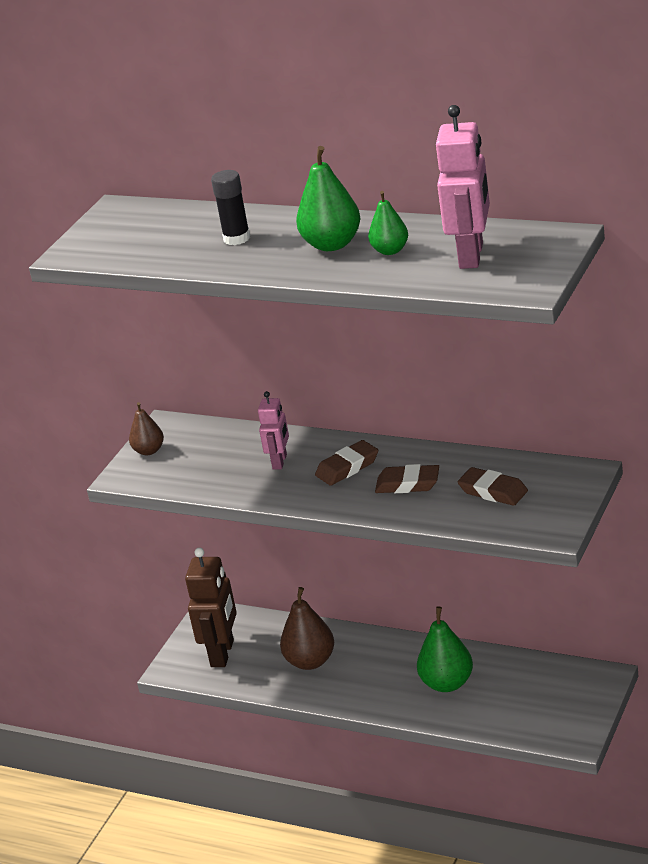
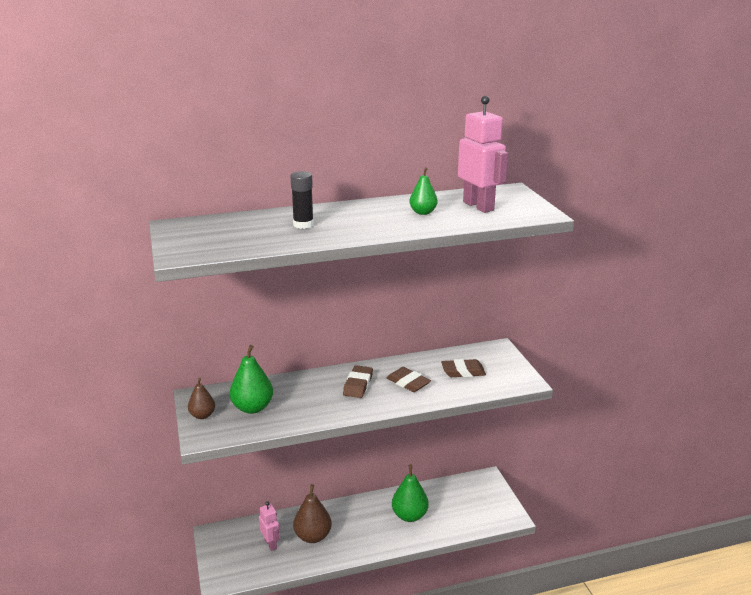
camera: 45 degrees left, 5 degrees down
(223, 653) = (248, 555): brown robot -> none
(280, 462) = (308, 394): pink robot -> pink robot (271, 544)
(332, 244) = (378, 216): green pear -> green pear (252, 408)
(408, 484) = (408, 382): brown eraser -> brown eraser turned 75 degrees clockwise

